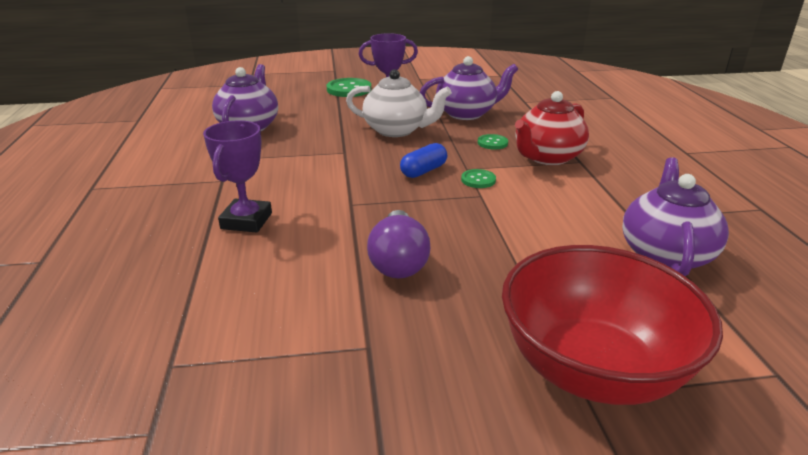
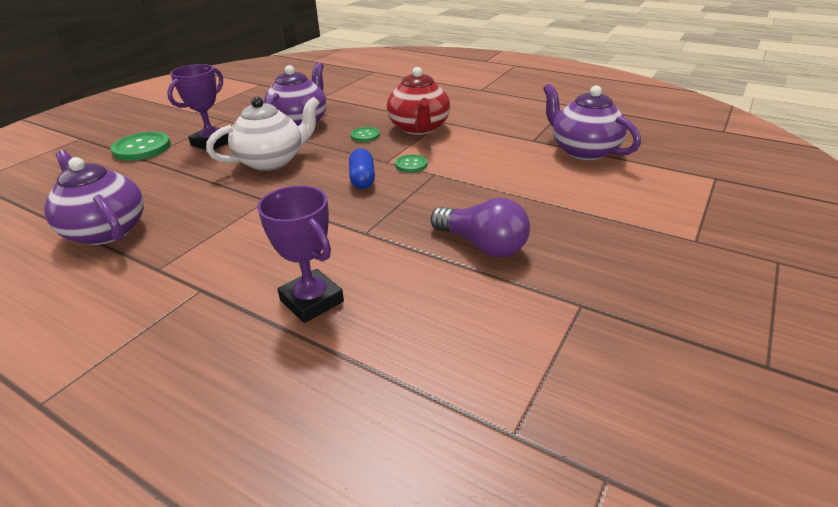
camera: 50 degrees left, 5 degrees up
(592, 369) = (674, 227): red bowl -> none

